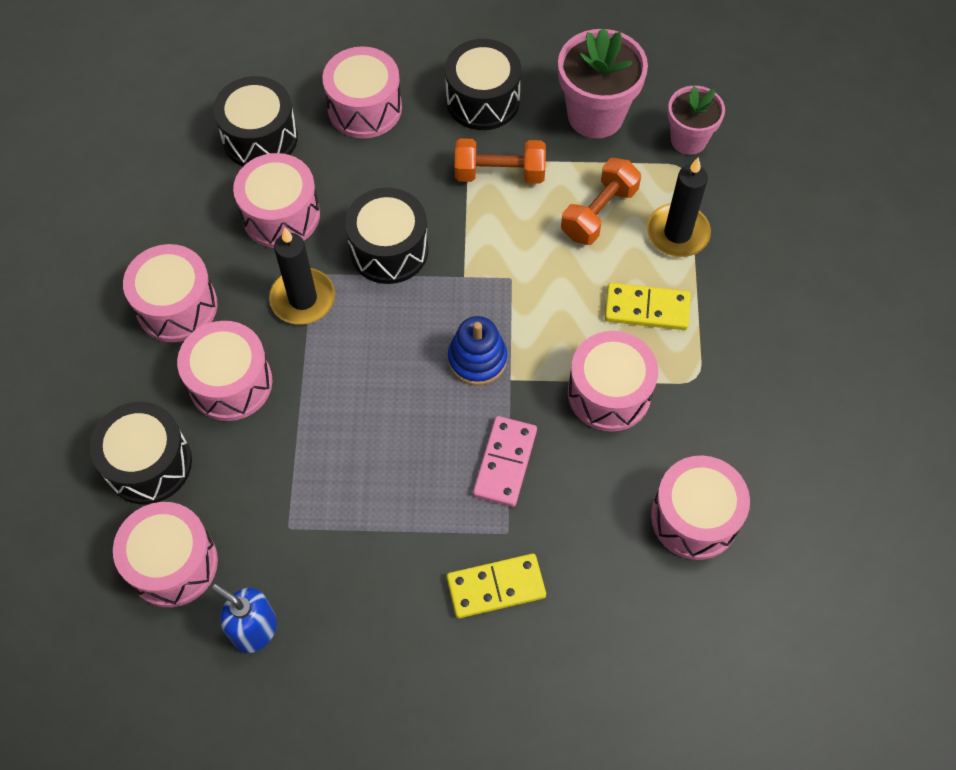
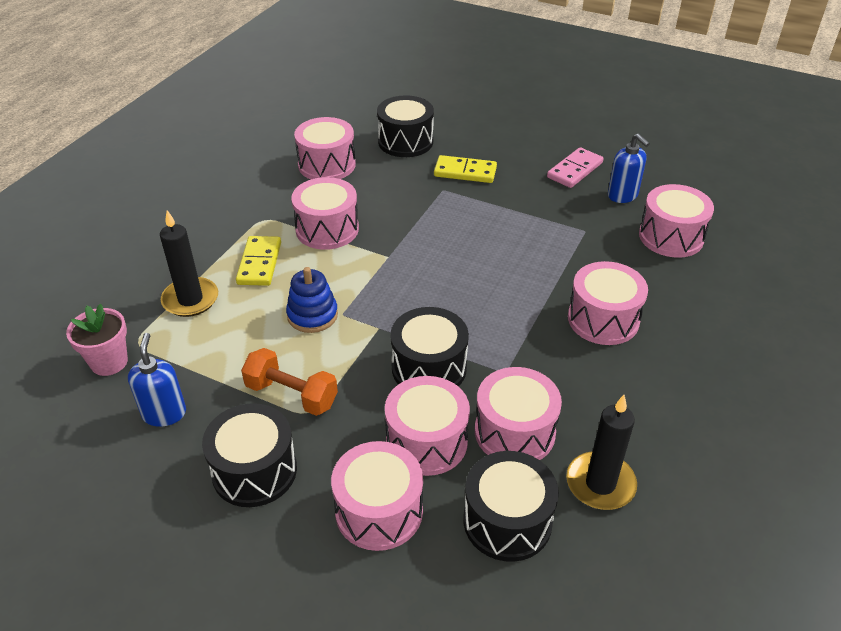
camera: 155 degrees left, 20 degrees down
(148, 464) = (680, 291): black drum -> black drum (405, 141)
(177, 306) = (637, 388): pink drum -> pink drum (426, 441)
(303, 299) = (521, 356): black candle -> black candle (600, 483)
(477, 359) = (404, 274): blue stacking toy -> blue stacking toy (312, 315)
(505, 463) = (422, 218): pink domino -> pink domino (574, 170)
(595, 115) = (164, 413): pink flower pot -> blue soap dispenser
(599, 213) = (236, 334): orange dumbbell -> none
(647, 308) = (259, 263): yellow domino -> yellow domino turned 60 degrees clockwise

